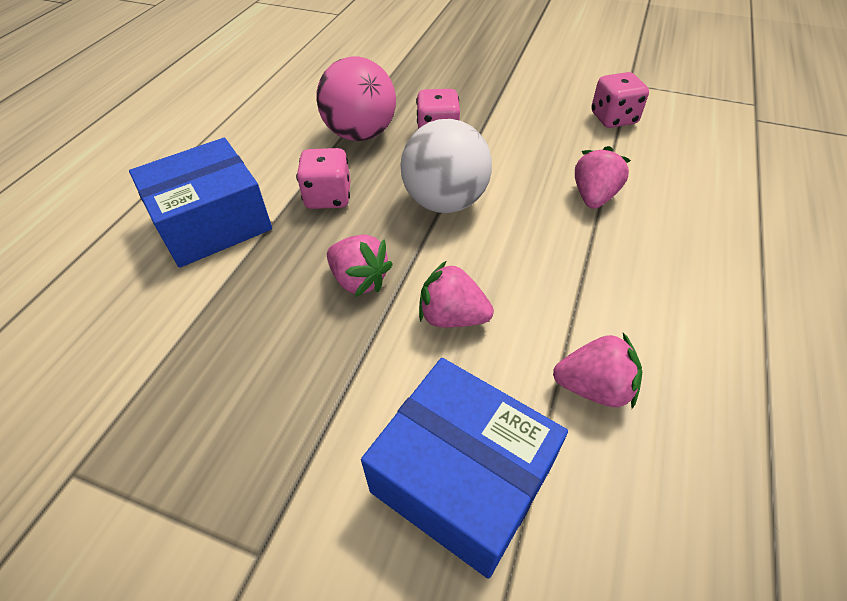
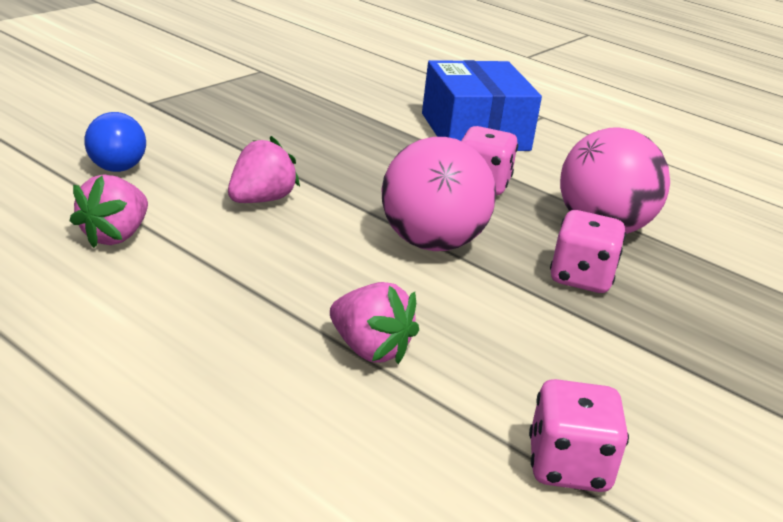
camera: 105 degrees right, 20 degrees down
(359, 280) = (345, 173): pink strawberry -> none
(445, 202) = (431, 242): white ball -> pink ball
(461, 478) = (114, 162): blue box -> blue light bulb

